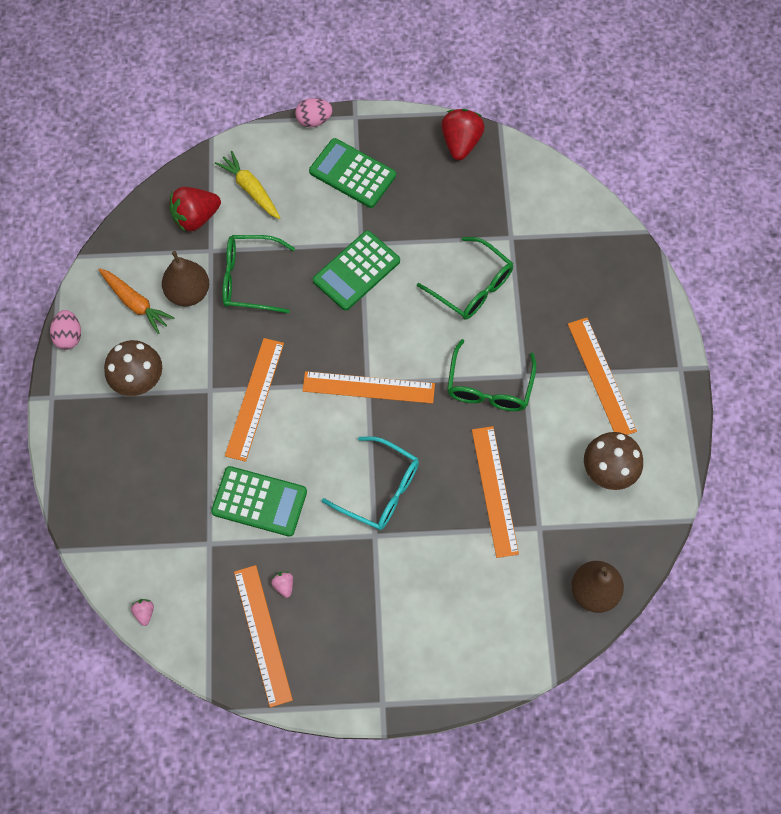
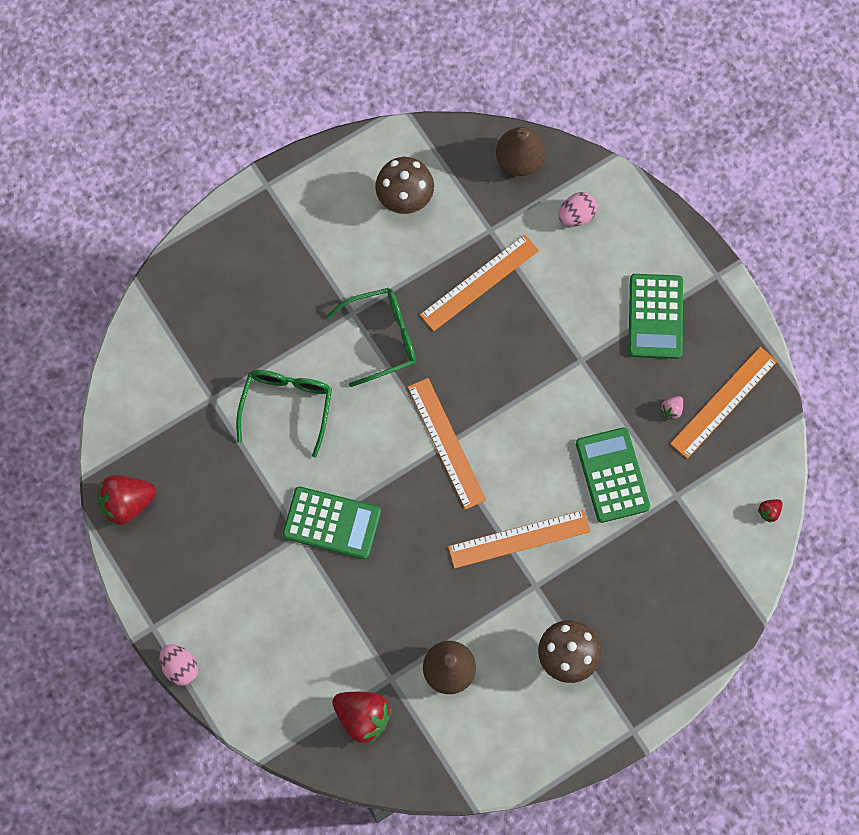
camera: 120 degrees left, 5 degrees up
(69, 336) = (563, 757): pink egg -> pink egg (576, 216)
(135, 303) = (490, 715): orange carrot -> none
(144, 613) = (769, 512): pink strawberry -> red strawberry
(250, 279) = (399, 619): green glasses -> none
(251, 189) = (299, 682): yellow carrot -> none
(352, 174) = (223, 590): green calculator -> green calculator (655, 316)
(379, 489) = (537, 379): turquoise glasses -> none
(601, 377) = (314, 247): orange ruler -> none

